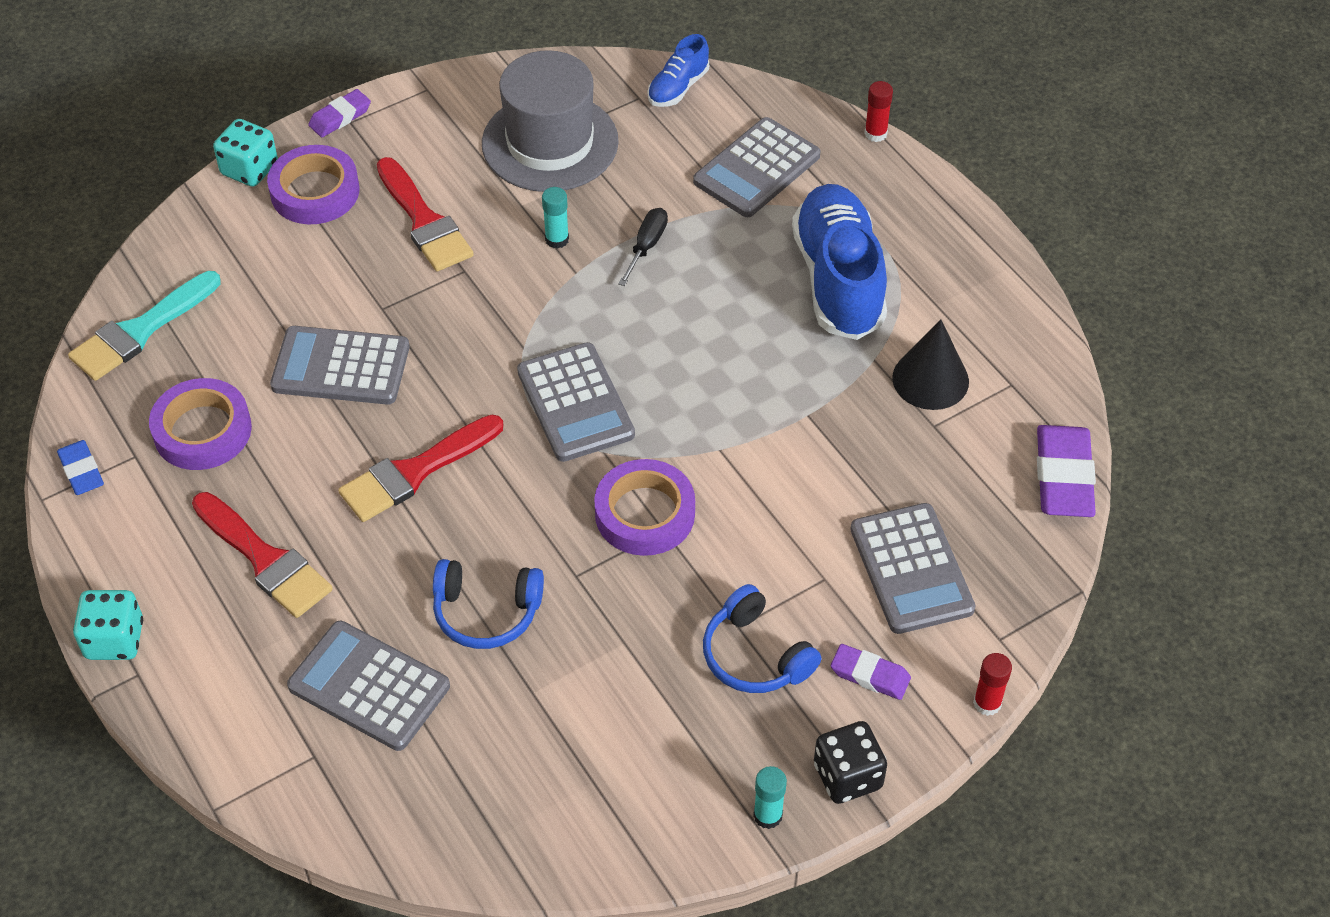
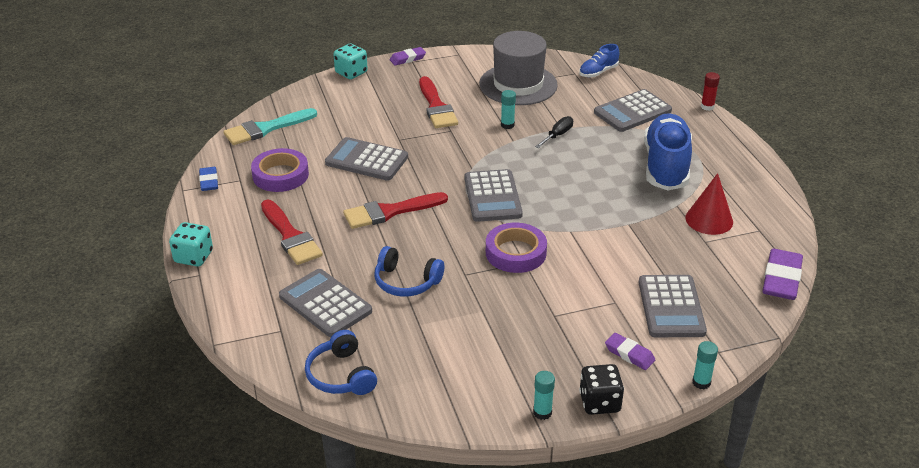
camera: 15 degrees right, 15 degrees down
(315, 191) = (382, 86): purple tape -> none
(755, 655) = (560, 331): blue headphones -> blue headphones (341, 375)
(930, 379) = (709, 220): black cone -> red cone
(987, 703) = (701, 382): red glue stick -> turquoise glue stick

